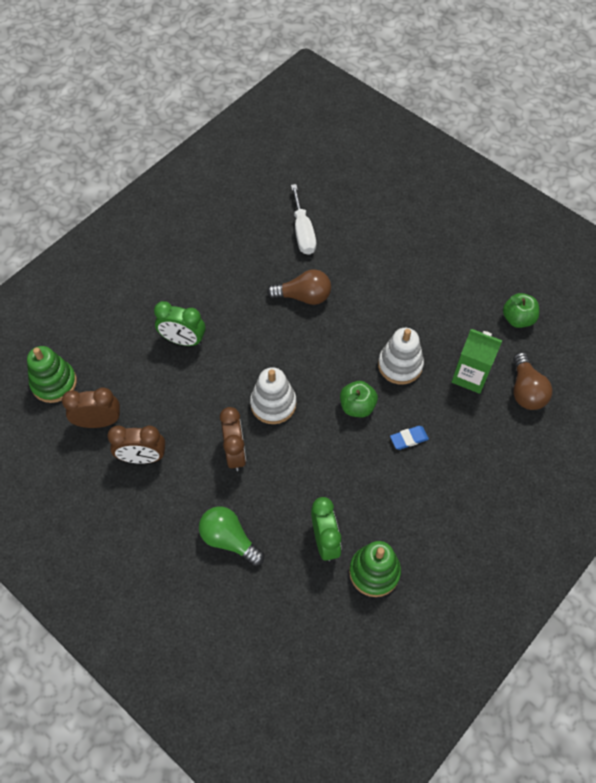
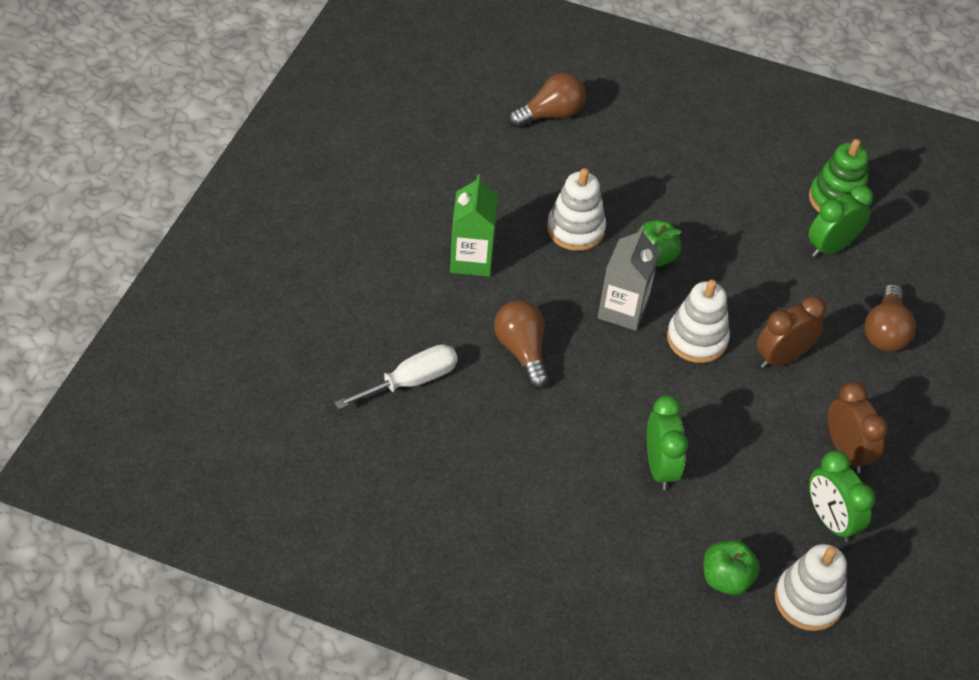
camera: 115 degrees left, 10 degrees down
(54, 383) = (808, 600): green stacking toy -> white stacking toy
(99, 422) = (830, 520): brown clock -> green clock
(229, 539) = (885, 331): green light bulb -> brown light bulb
(316, 367) = (622, 310): none -> grey carton
(409, 439) = (668, 202): blue eraser -> none
(470, 376) = (556, 163): green carton -> green carton (471, 259)
(517, 319) = (453, 134): green apple -> green apple (726, 579)

